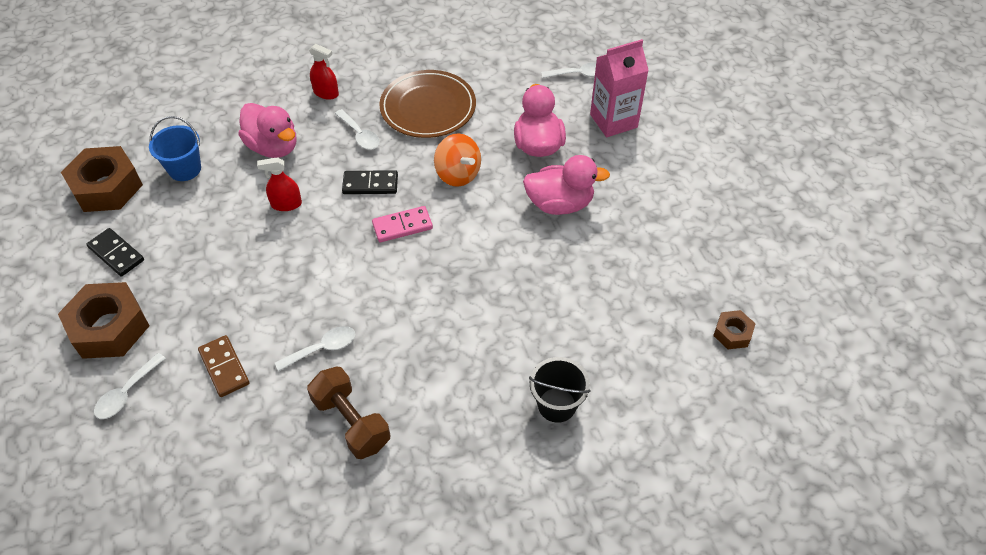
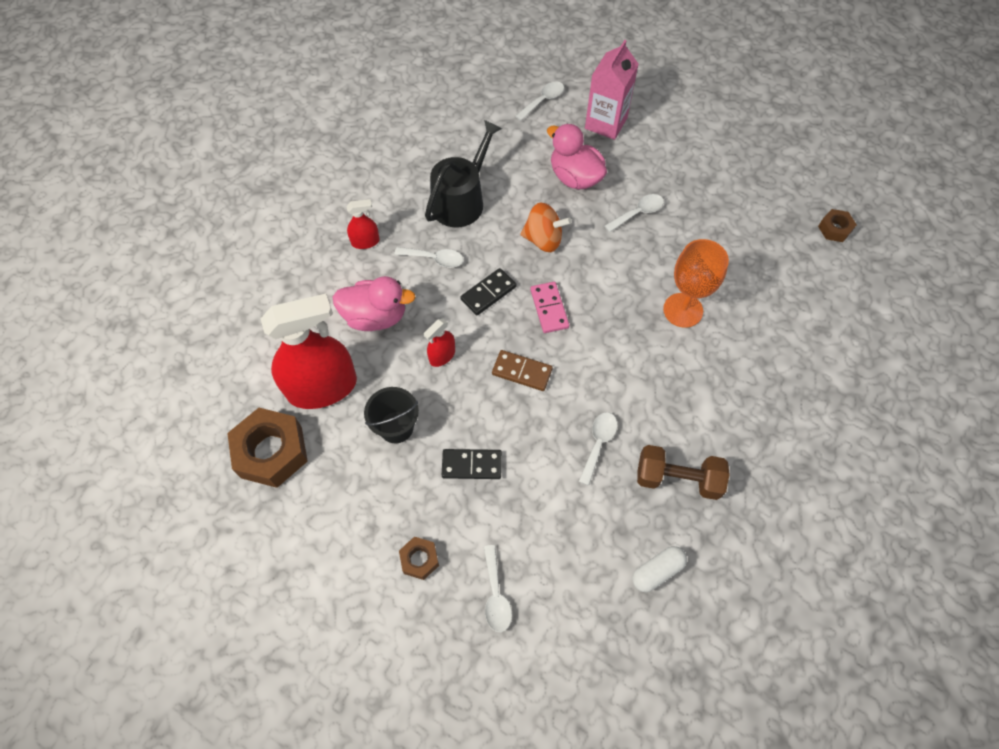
camera: 40 degrees left, 10 degrees up
(109, 328) = (419, 559): brown nut -> brown nut, size x0.50
(116, 254) = (351, 499): black domino -> black domino (472, 465)
(185, 169) = (322, 387): blue bucket -> red spray bottle
(224, 367) = (545, 515): brown domino -> brown domino (522, 372)
(254, 475) = (657, 571): none -> white capsule
(402, 226) = (549, 308): pink domino -> pink domino turned 45 degrees counterclockwise
(428, 107) = (461, 200): brown plate -> black watering can
(509, 301) = (683, 310): none -> orange goblet
(557, 405) = (788, 359): black bucket -> black bucket (396, 427)
(559, 204) = (638, 213): pink duck -> white spoon

